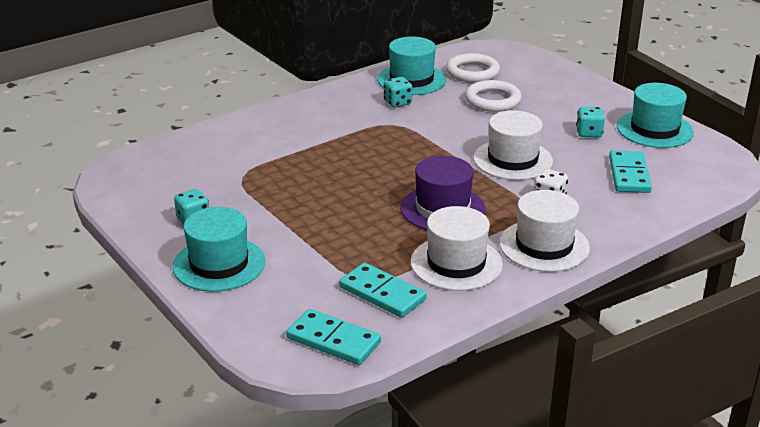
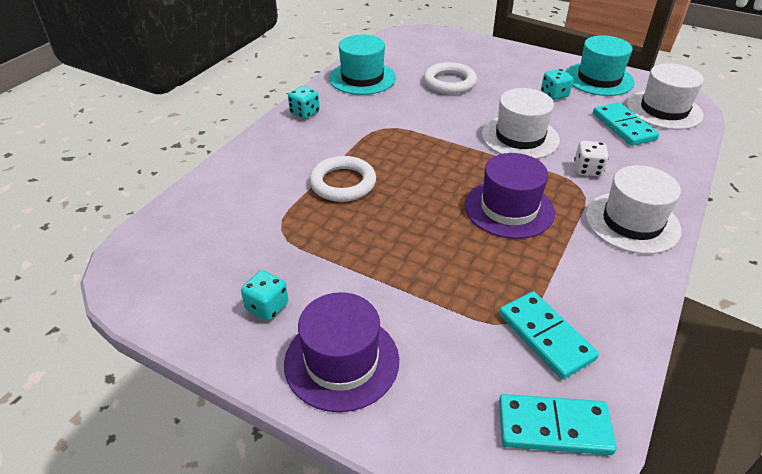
camera: 25 degrees left, 10 degrees up
(219, 264) = (341, 361): turquoise hat -> purple hat
(382, 293) = (545, 336): turquoise domino -> turquoise domino turned 45 degrees clockwise
(397, 103) = (369, 104): turquoise dice -> turquoise dice (304, 113)
(456, 263) = (578, 270): white hat -> white hat (664, 110)
(472, 72) = (408, 59): white ring -> white ring (343, 183)

